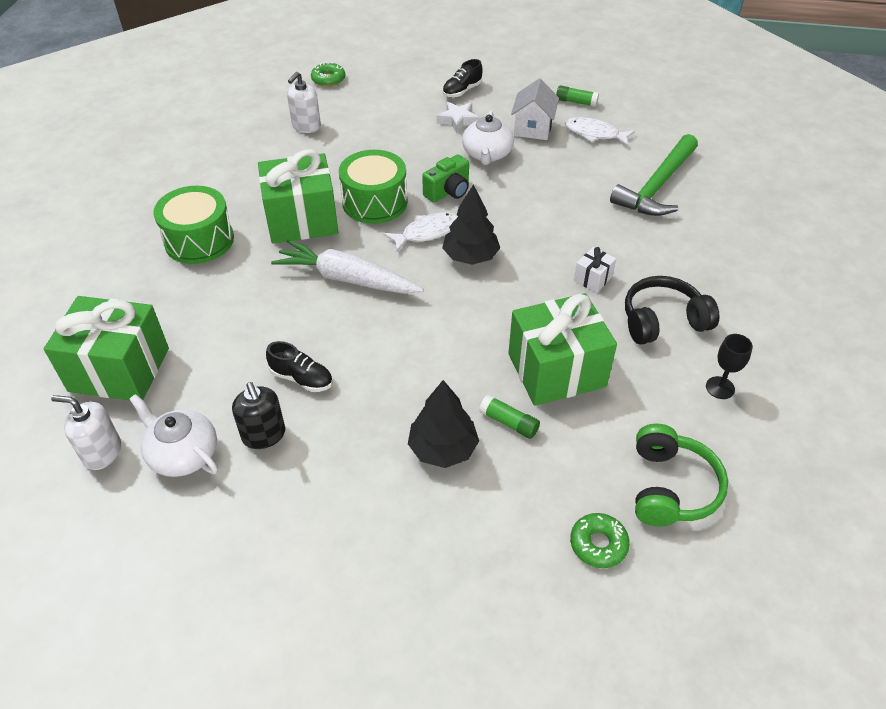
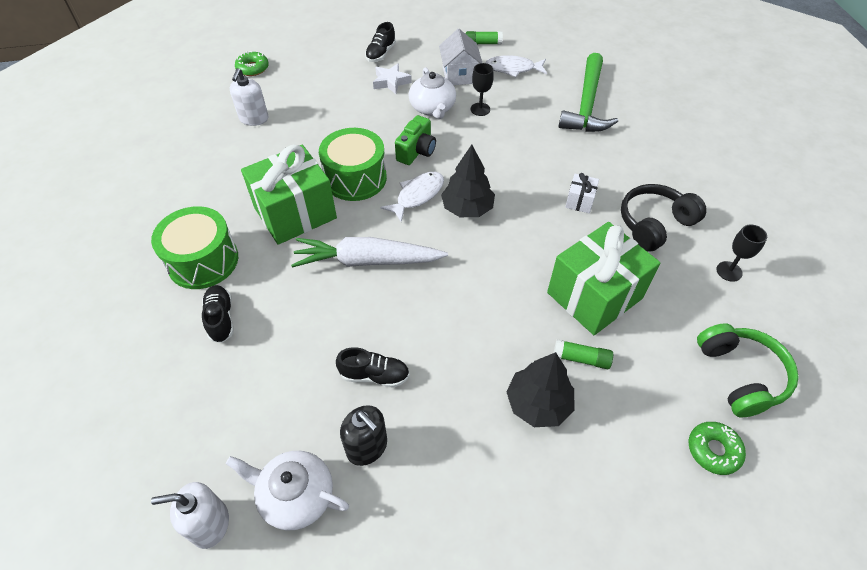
camera: 20 degrees left, 5 degrees up
(119, 370) = (185, 425): green gift -> none
(191, 293) = (221, 318): none -> black shoe
(536, 166) = (480, 109): none -> black goblet

